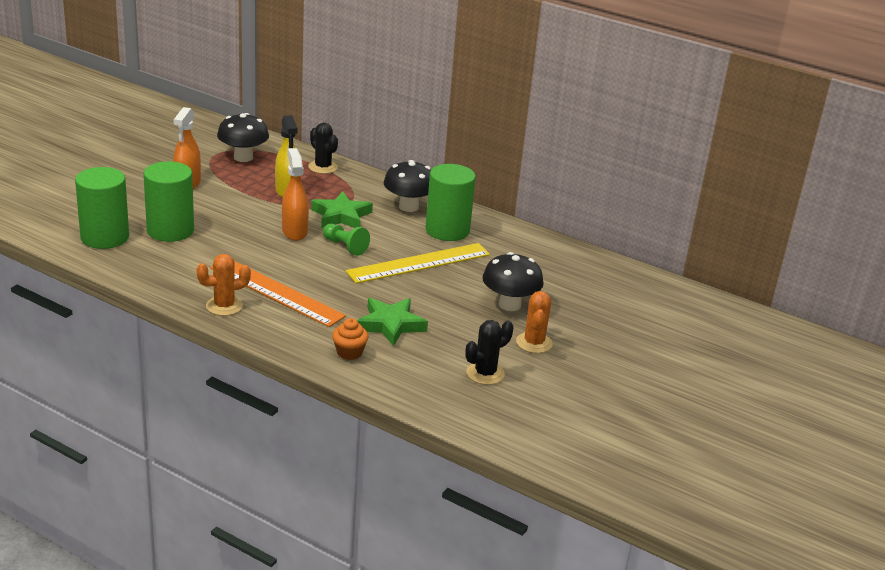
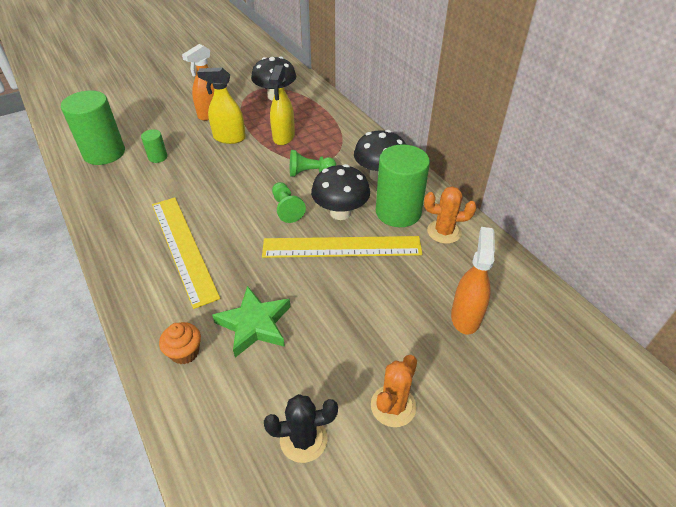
camera: 30 degrees right, 15 degrees up
(170, 230) = (158, 157): green cylinder -> green cylinder, size x0.46
(224, 306) = (126, 253): orange cactus -> orange cactus (444, 232)
(230, 202) = (229, 138): none -> yellow spray bottle
(276, 291) = (183, 248): orange ruler -> yellow ruler
(294, 232) = (255, 181): orange spray bottle -> orange spray bottle (466, 316)
(323, 167) = (333, 117): black cactus -> none
(341, 216) = (310, 172): green star -> green pawn
(509, 304) = (401, 333): black mushroom -> black mushroom (340, 212)

